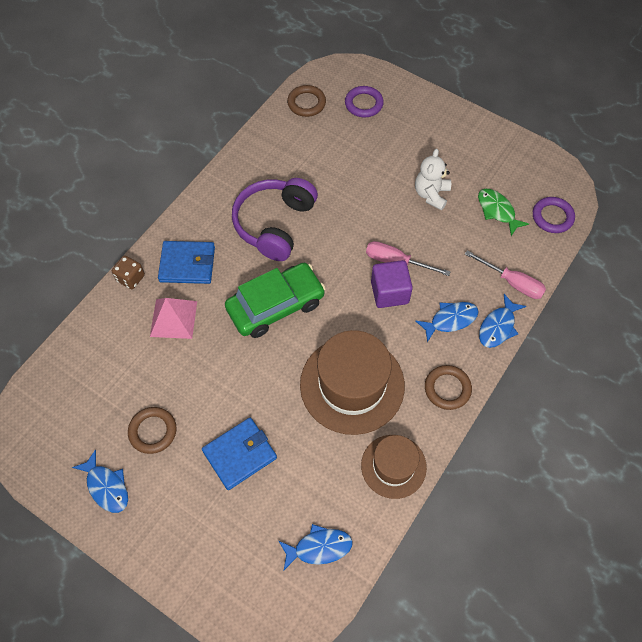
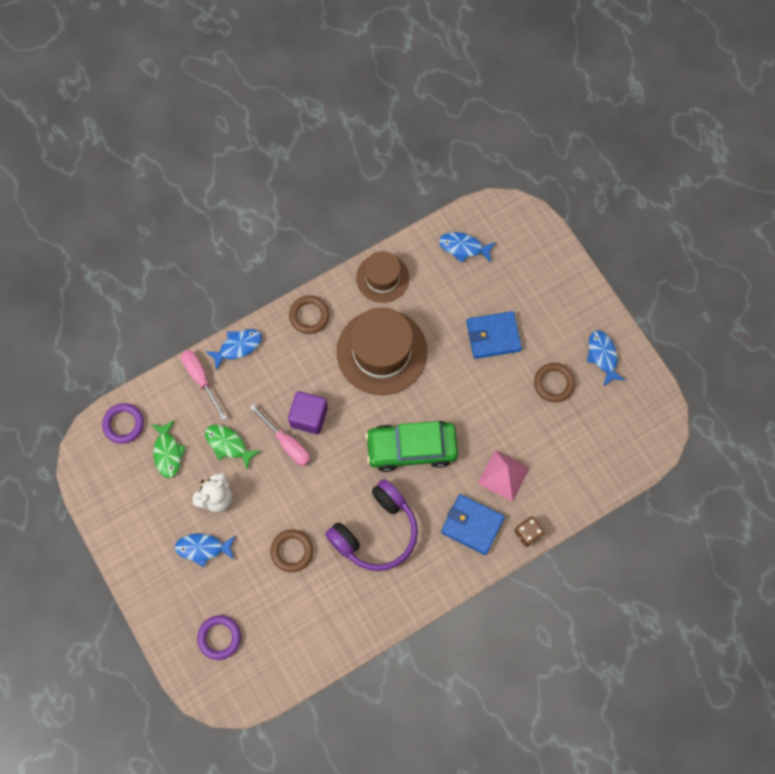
camera: 155 degrees left, 10 degrees up
(306, 103) = (277, 667): brown ring -> brown ring (292, 551)
(449, 239) = (228, 444): none -> green fish
(450, 320) = (273, 370): blue fish -> blue fish (203, 548)

